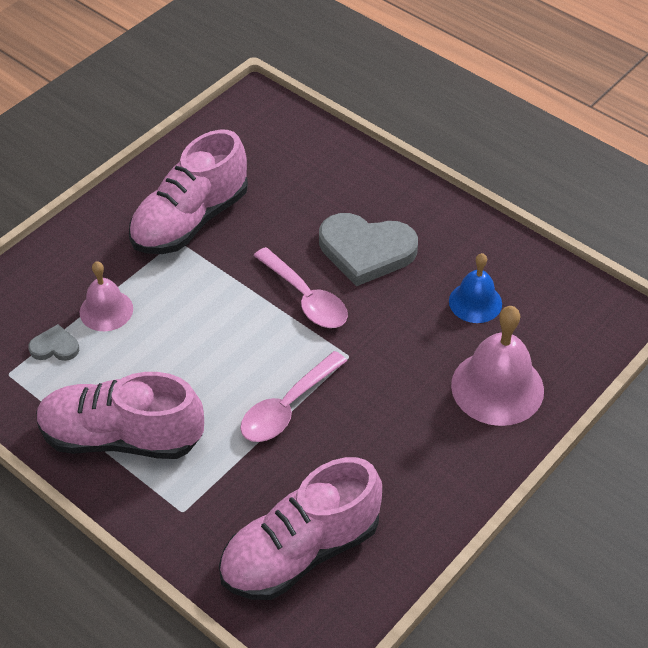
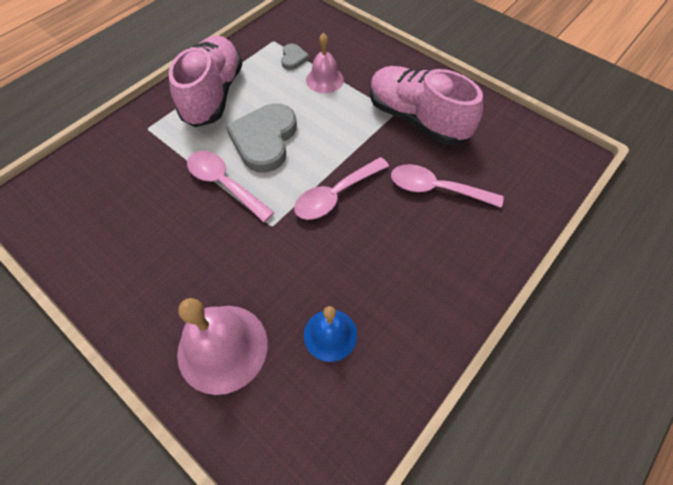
camera: 90 degrees right, 10 degrees up
(298, 212) = (436, 189): none -> pink spoon
(300, 551) = (94, 193): pink shoe -> none
(366, 251) = (393, 240): grey heart -> grey heart (264, 139)

